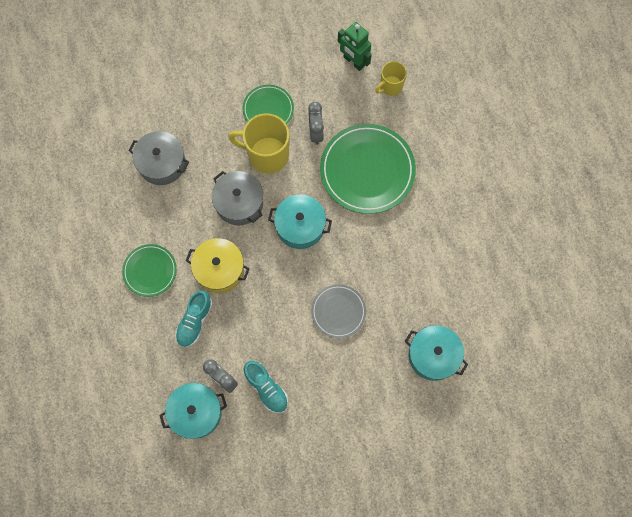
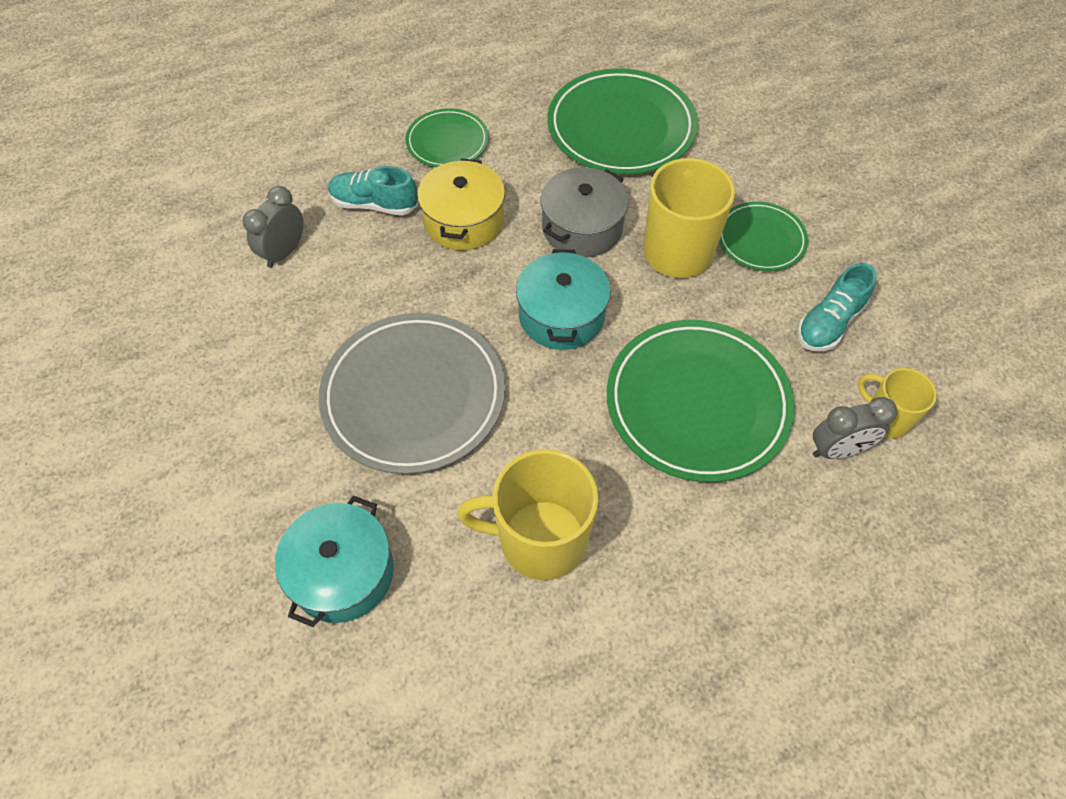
camera: 80 degrees right, 15 degrees down
(162, 163) = (621, 127): grey pot -> green plate
(196, 412) = (230, 229): turquoise pot -> none
(266, 388) = (270, 311): turquoise shoe -> turquoise shoe (829, 323)
(315, 132) = (744, 312): grey clock -> grey clock (838, 450)
(338, 311) = (413, 395): grey plate -> grey plate, size x1.82
(353, 61) = (908, 350): green robot -> none
(430, 260) = (539, 540): none -> yellow mug

